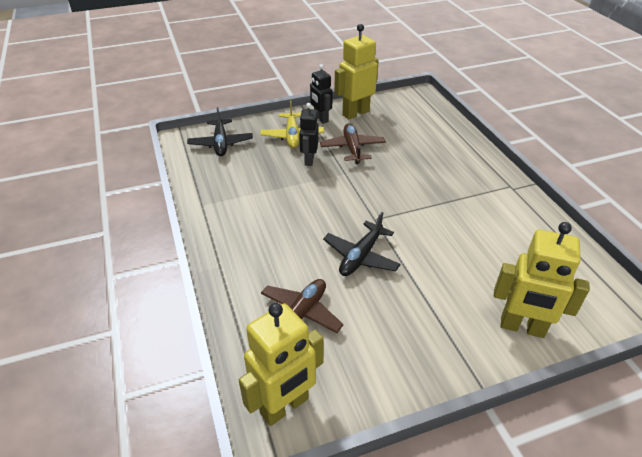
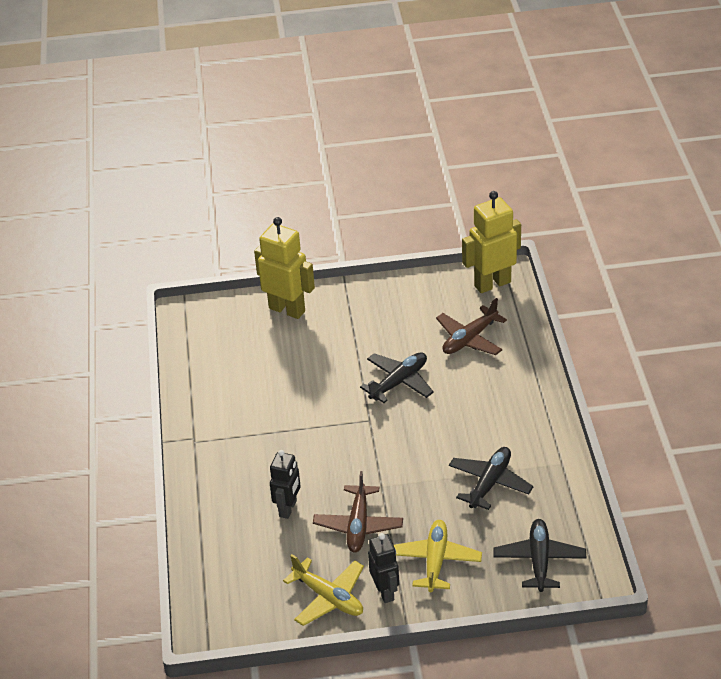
camera: 165 degrees left, 0 degrees up
(260, 184) = (490, 483): none -> black plane
(309, 160) = (422, 513): black robot -> black robot (288, 508)
(355, 113) = (328, 597): yellow robot -> yellow plane

